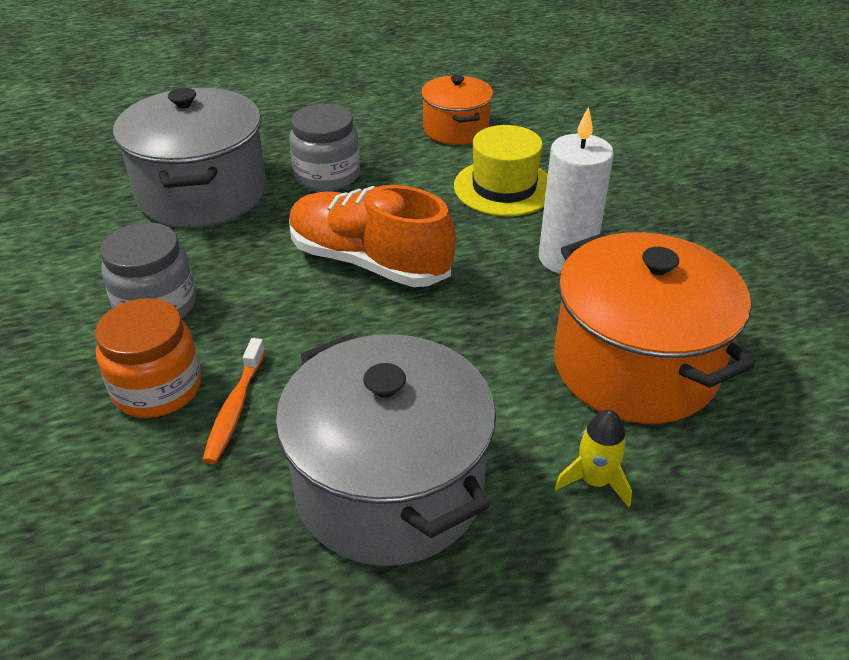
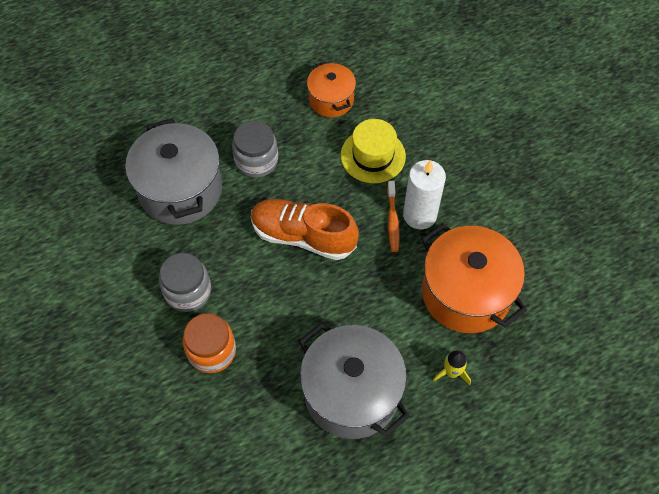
camera: 10 degrees left, 20 degrees up
(235, 409) = (258, 358): orange toothbrush -> orange toothbrush (392, 220)

